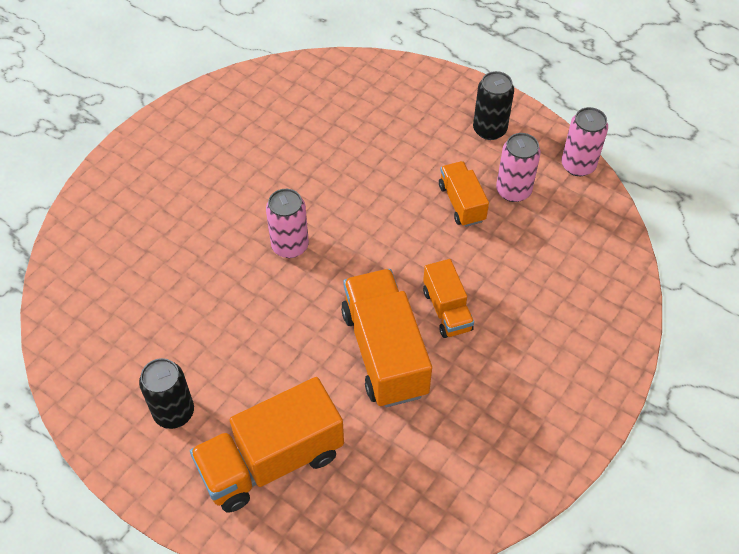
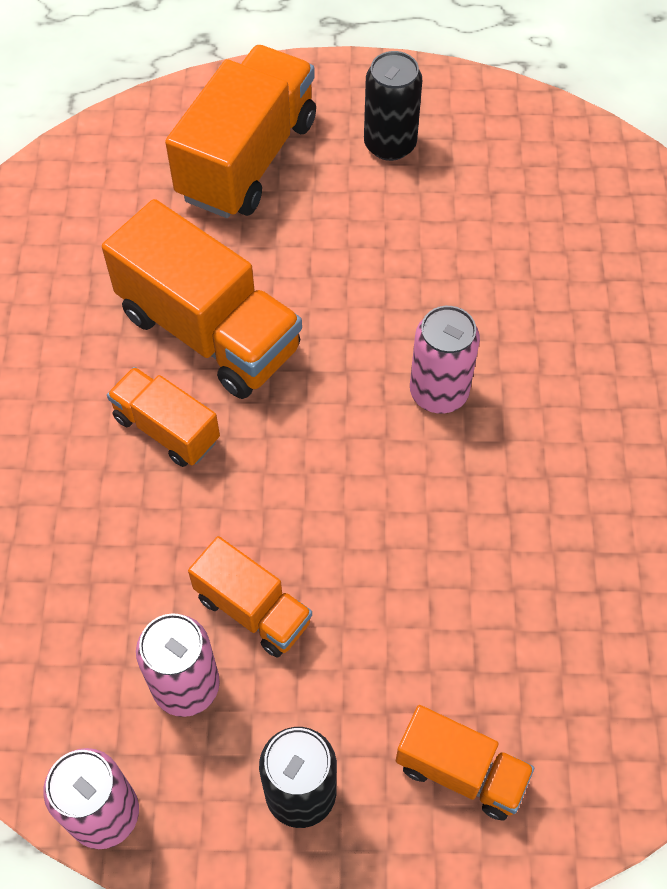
camera: 145 degrees right, 5 degrees up
(418, 103) = (460, 771): none -> orange truck

